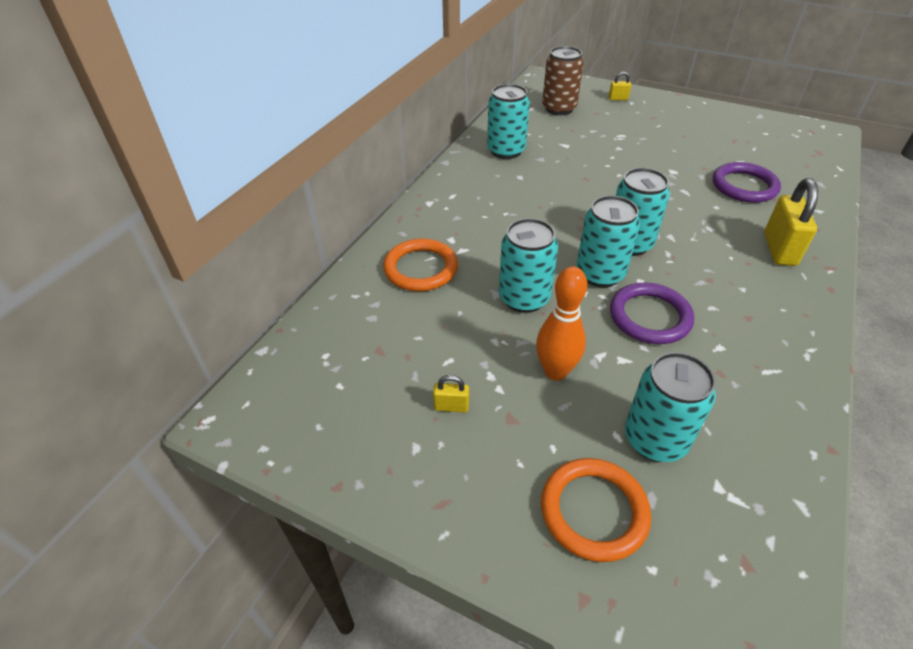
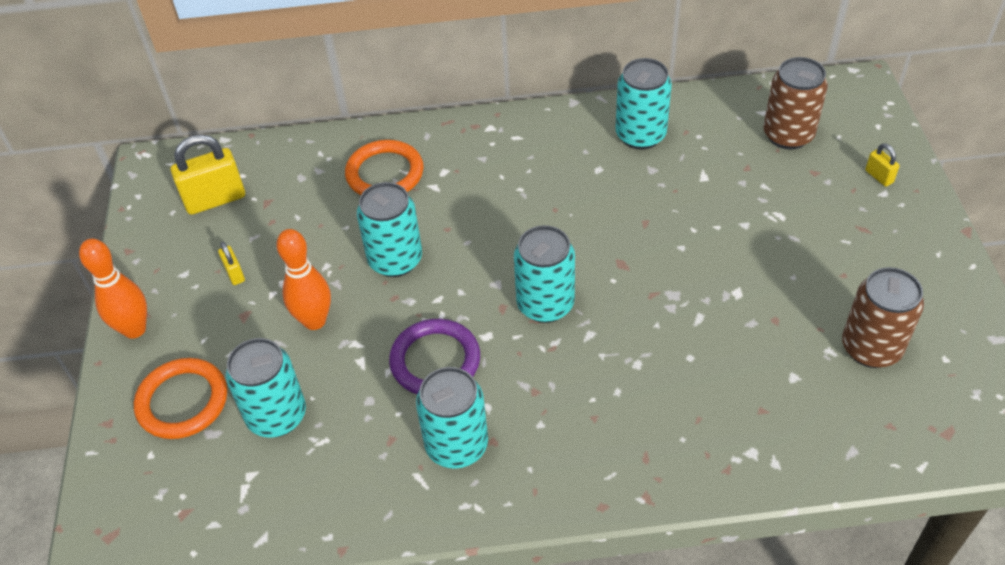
camera: 60 degrees right, 5 degrees up
(461, 521) = (134, 329): none -> orange bowling pin
(600, 274) = (474, 300): turquoise can -> turquoise can (457, 445)
(744, 186) = (765, 371): purple ring -> none
(745, 149) = (871, 348): none -> brown can
(779, 249) = (645, 440): yellow padlock -> yellow padlock (215, 199)

